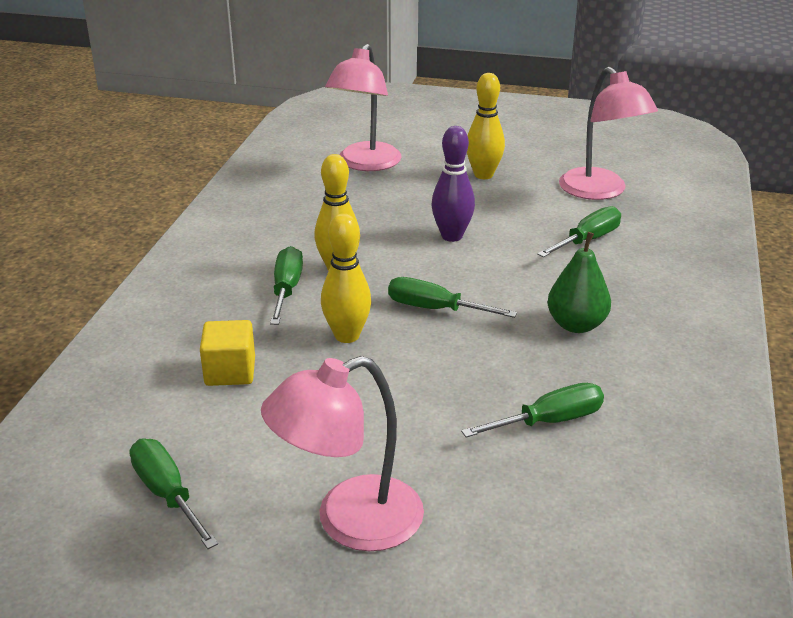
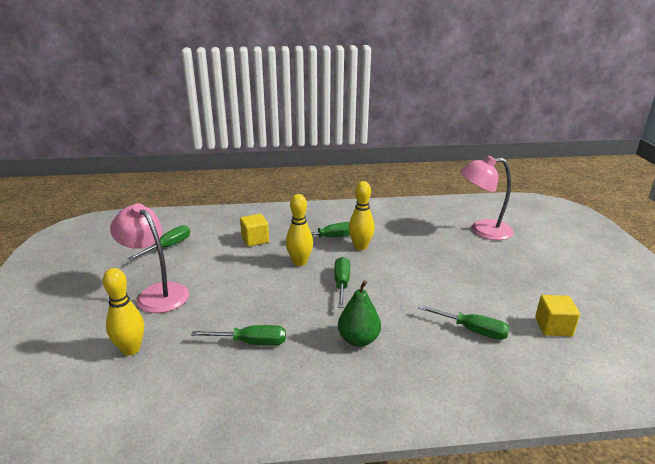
camera: 70 degrees right, 5 degrees down
(452, 236) = (426, 275): purple bowling pin -> none
(483, 175) = (518, 272): yellow bowling pin -> yellow bowling pin (131, 349)
(548, 421) = (251, 342): green screwdriver -> green screwdriver turned 45 degrees counterclockwise
(600, 191) = (553, 327): pink lamp -> yellow cube

